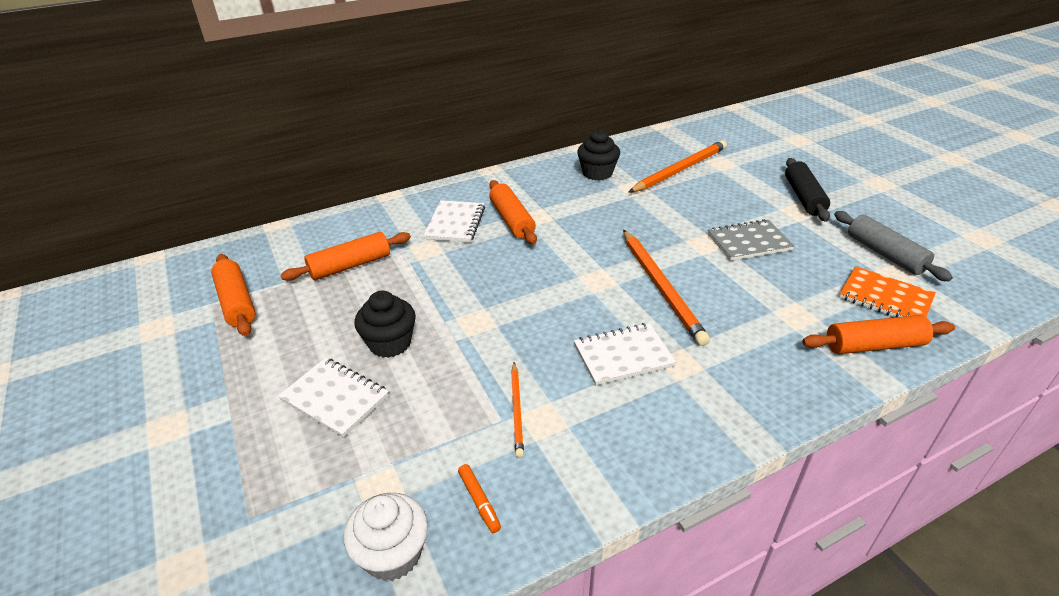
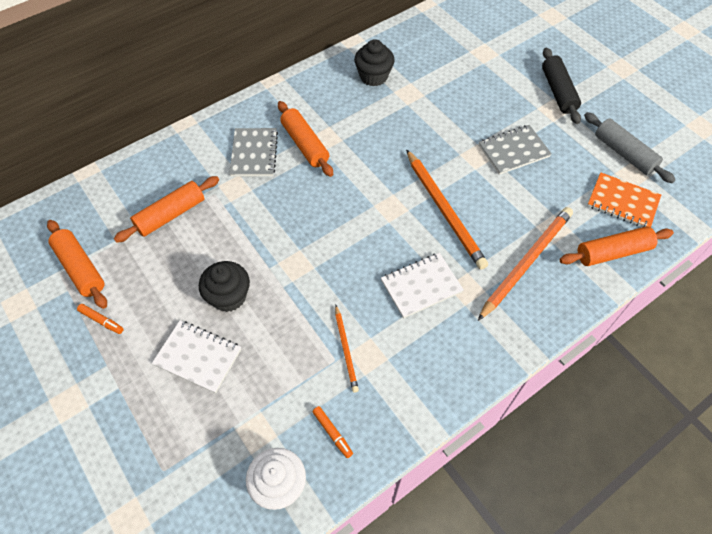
camera: 10 degrees left, 20 degrees up
(239, 351) = (101, 320): none -> orange marker
(455, 223) = (254, 154): white notebook -> grey notebook
(680, 170) = (448, 65): orange pencil -> orange pencil (526, 262)

